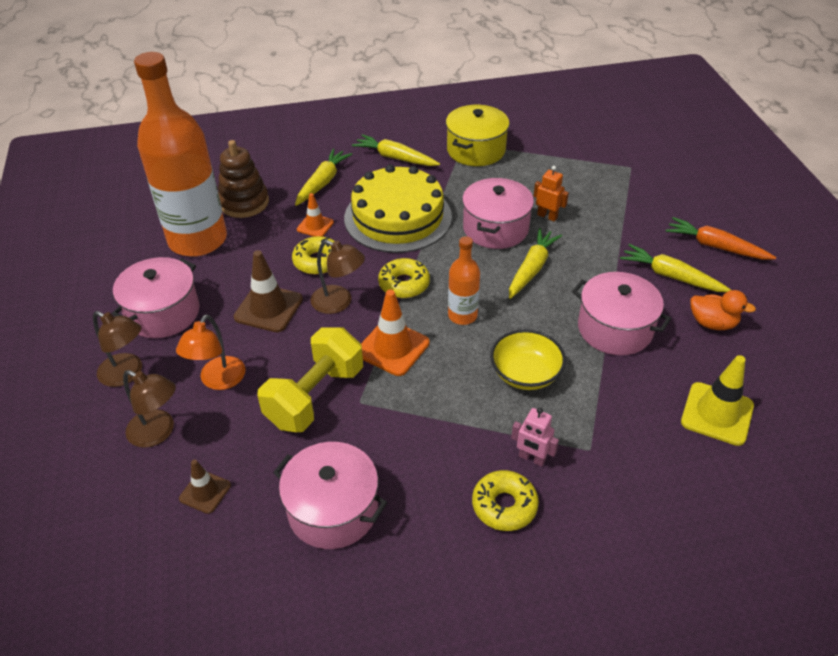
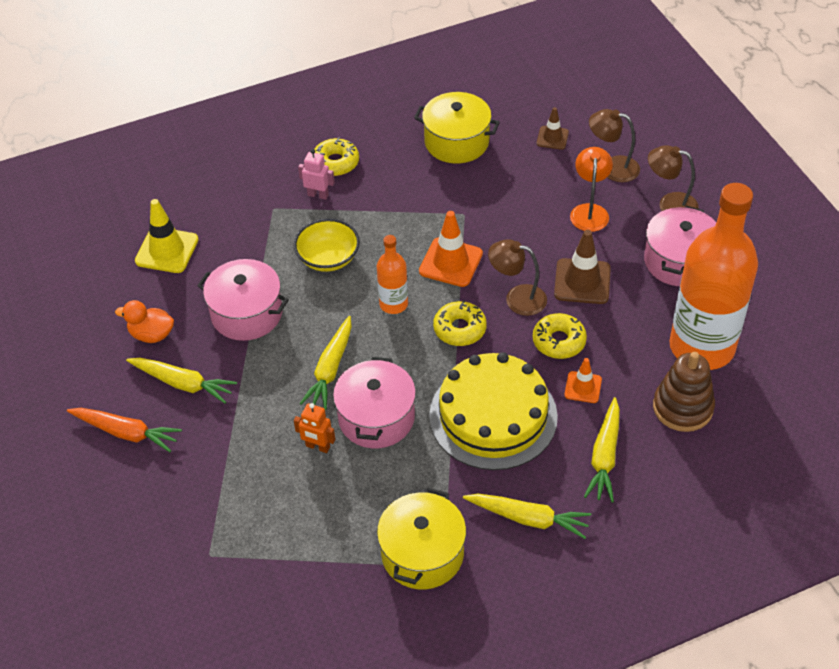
camera: 170 degrees right, 5 degrees up
(315, 396) = (502, 212): yellow dumbbell -> none
(333, 510) = (456, 142): pink pot -> yellow pot

